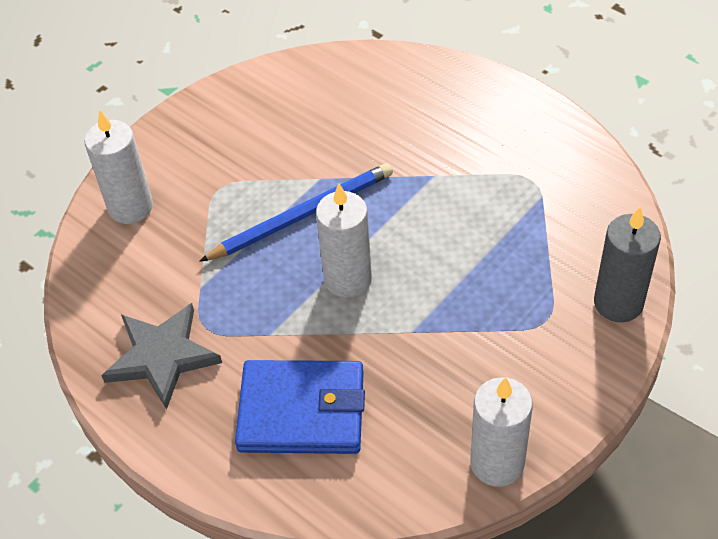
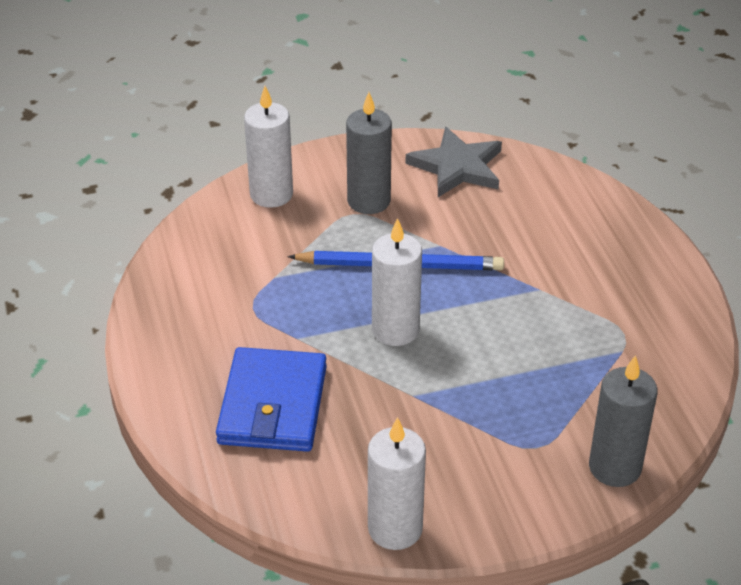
camera: 30 degrees right, 10 degrees down
(162, 356) = (202, 311): grey star -> grey star (457, 167)
(224, 168) = (369, 201): none -> grey candle
(301, 411) = (273, 405): blue wallet -> blue wallet turned 60 degrees clockwise

